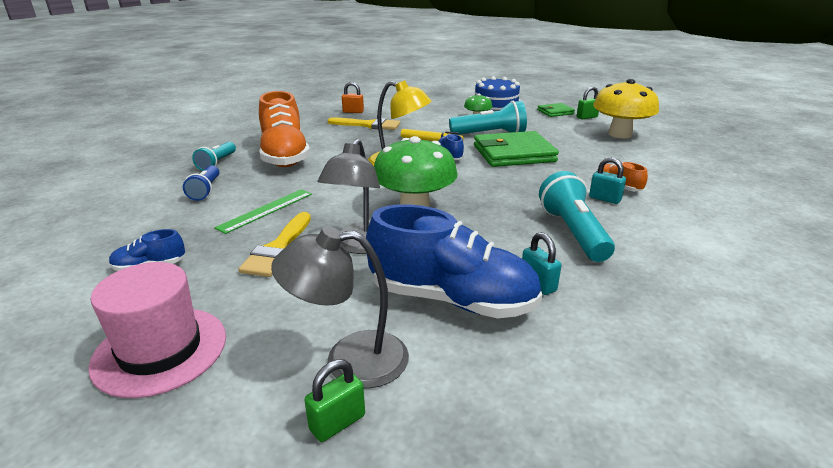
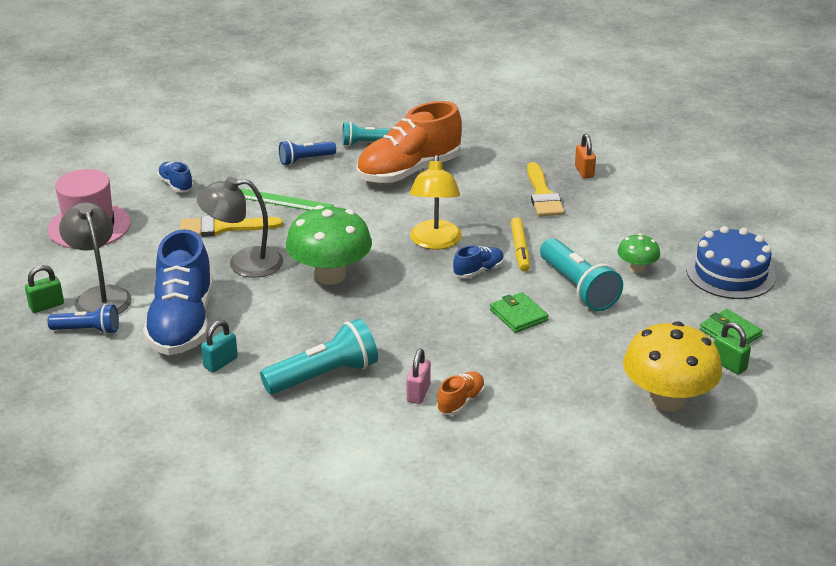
camera: 70 degrees right, 5 degrees up
(337, 423) = (46, 306): green padlock -> green padlock turned 60 degrees counterclockwise
(427, 382) = (88, 330): none -> blue flashlight
(513, 153) = (518, 315): green wallet -> green wallet, size x0.51
(604, 199) = (418, 393): turquoise padlock -> pink padlock

